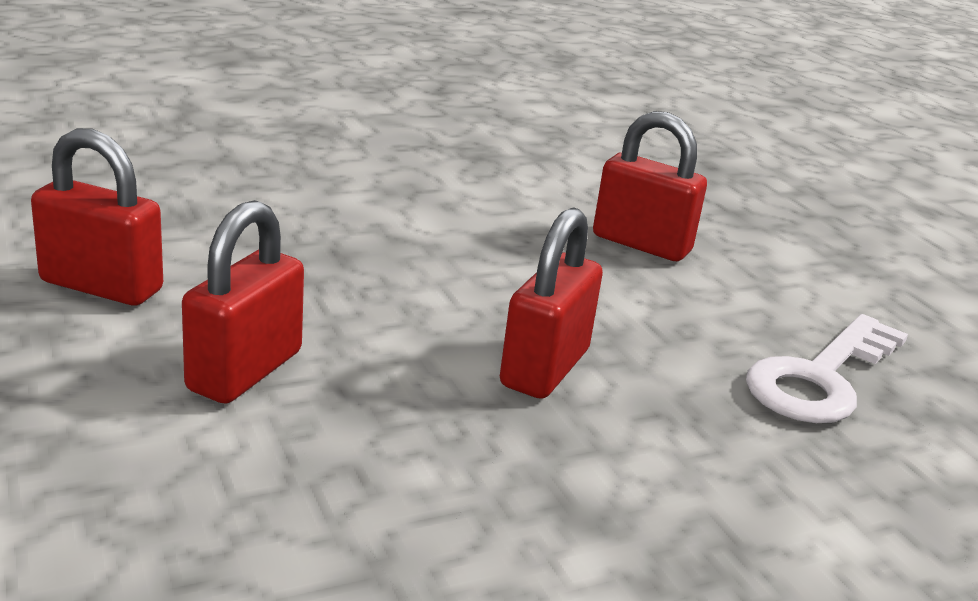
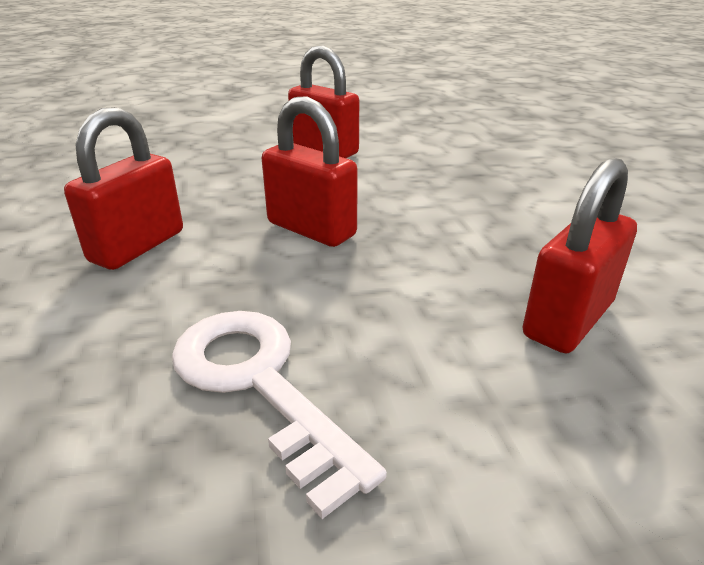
camera: 105 degrees right, 5 degrees up
(101, 286) = (411, 124): red padlock -> red padlock (137, 246)

